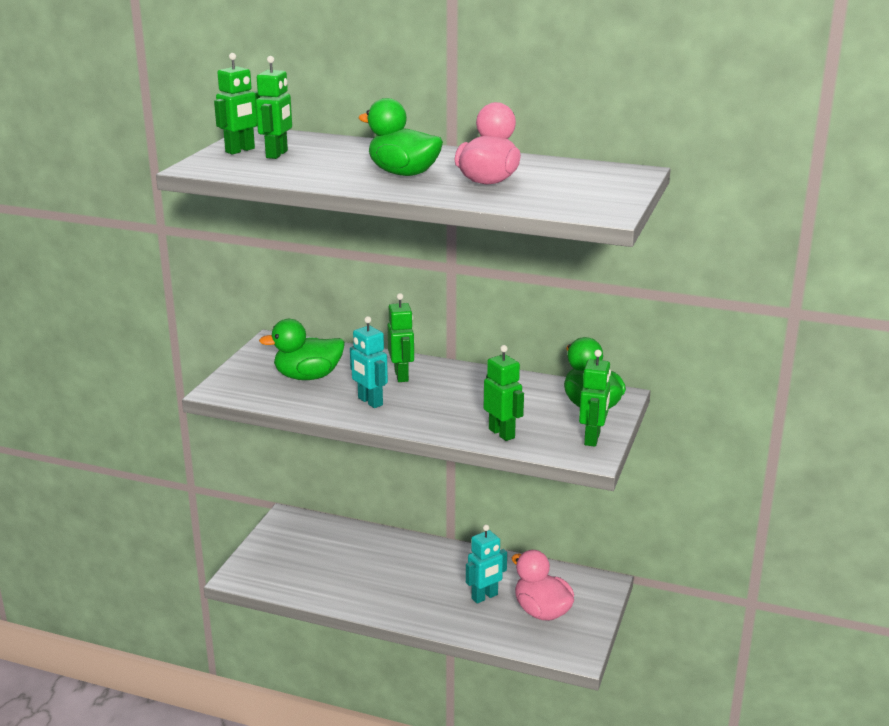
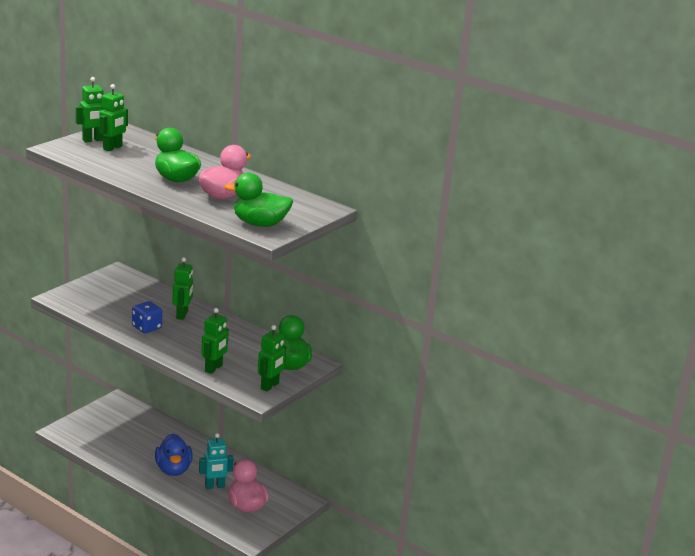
camera: 15 degrees right, 0 degrees up
(308, 376) = (120, 301): green duck -> green duck (259, 224)
(370, 402) = (146, 327): turquoise robot -> blue dice
(418, 589) = (173, 469): none -> blue duck
(502, 433) = (214, 368): green robot -> green robot turned 45 degrees clockwise

